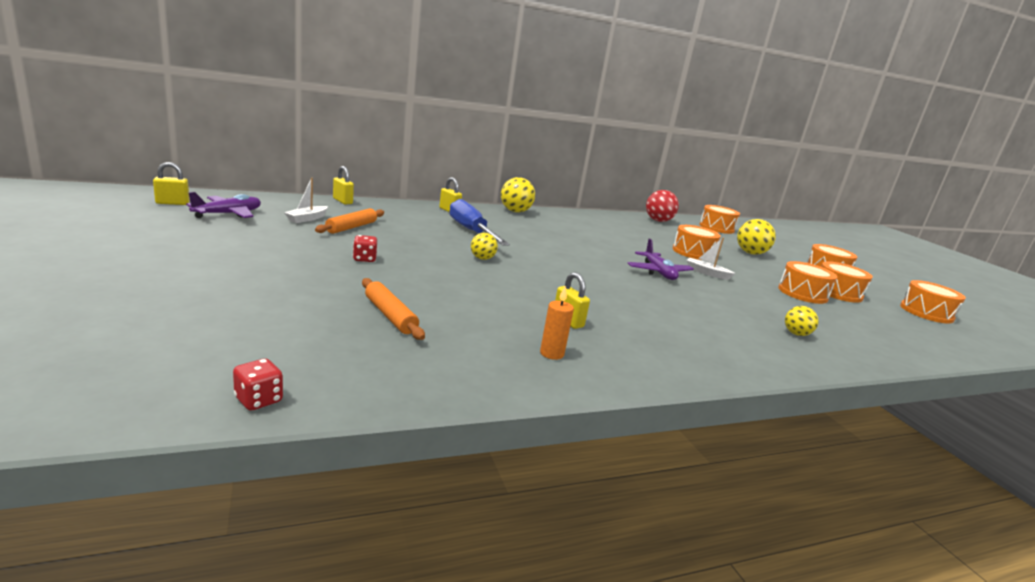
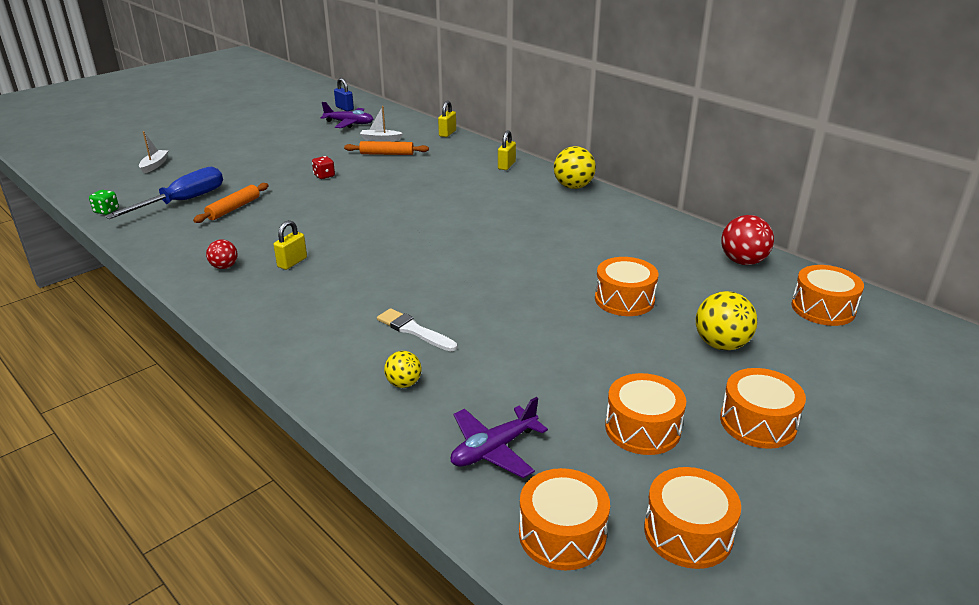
camera: 70 degrees right, 10 degrees up
(172, 203) = (344, 108): yellow padlock -> blue padlock
(258, 400) = (106, 211): red dice -> green dice
(471, 231) = (459, 186): blue screwdriver -> blue screwdriver (182, 201)
(482, 258) = (391, 206): yellow ball -> none
(551, 354) = (224, 267): orange candle -> red ball
(658, 272) = (493, 285): purple plane -> purple plane (494, 449)
(706, 273) = (546, 315): white boat -> white boat (154, 165)
(718, 311) = (414, 330): none -> white brush
(802, 293) = (580, 392): orange drum -> orange drum (562, 534)

